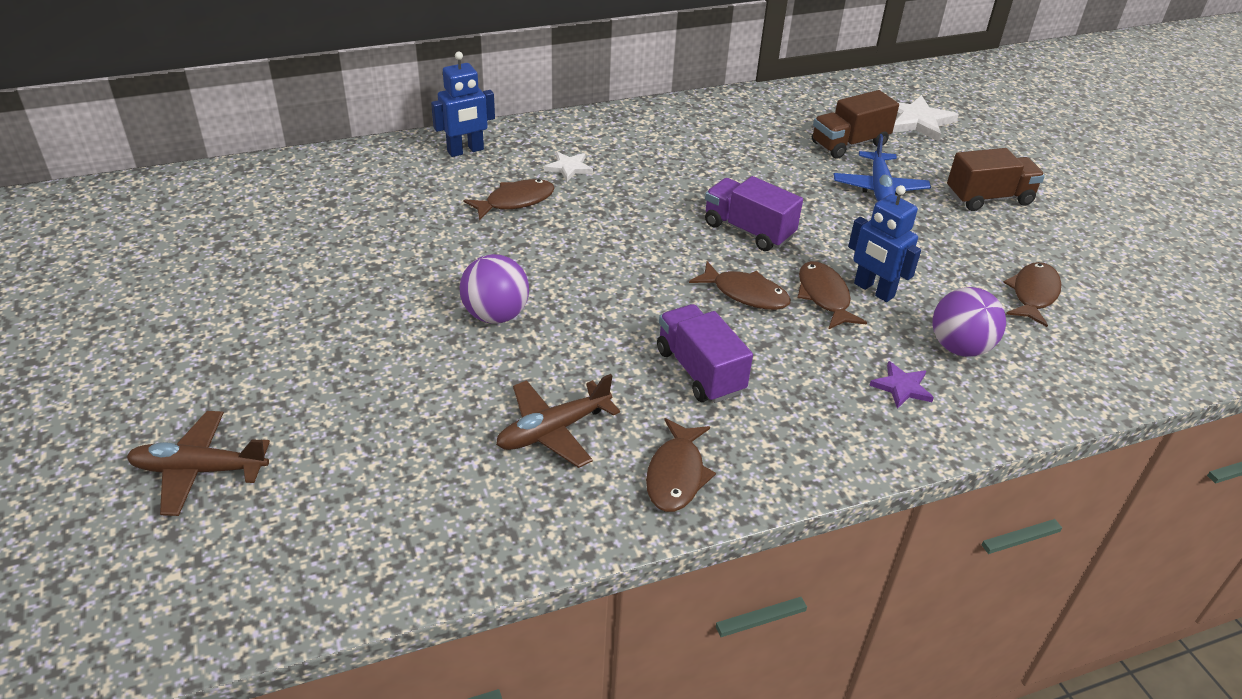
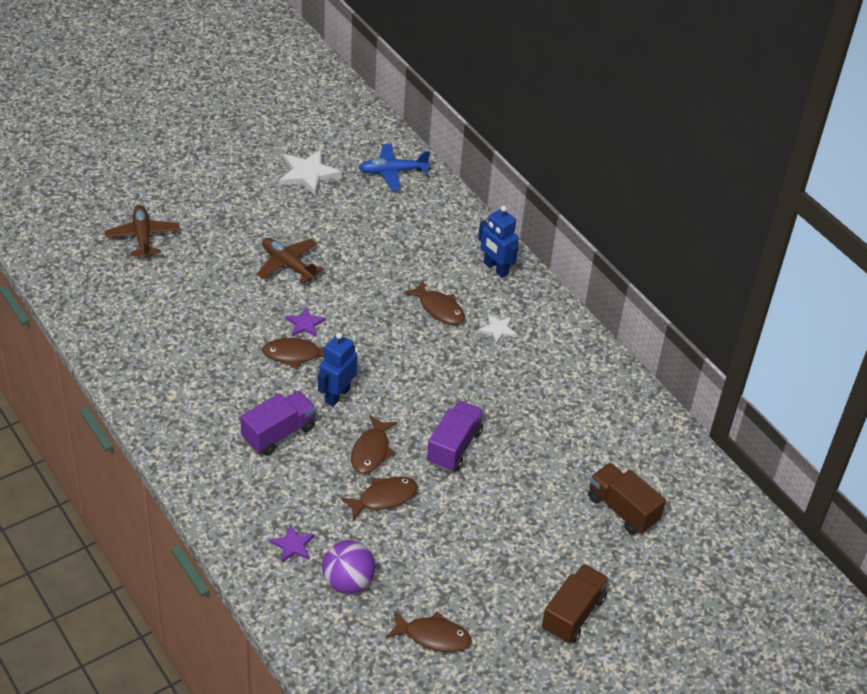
camera: 75 degrees right, 5 degrees up
(495, 315) = (305, 324): purple ball -> purple star
(553, 430) = (205, 370): brown plane -> brown plane (288, 265)
(676, 475) = (182, 431): brown fish -> brown fish (295, 355)
(873, 290) = (402, 528): blue robot -> blue robot (337, 395)
(879, 188) = (555, 532): blue plane -> blue plane (392, 172)
(916, 121) = (693, 562): white star -> white star (308, 174)
(988, 198) = (573, 614): brown truck -> brown truck turned 120 degrees counterclockwise

